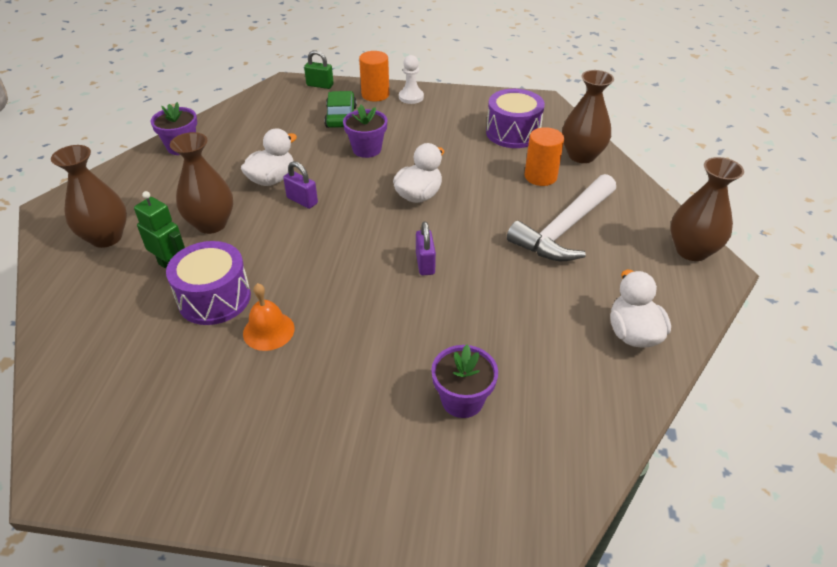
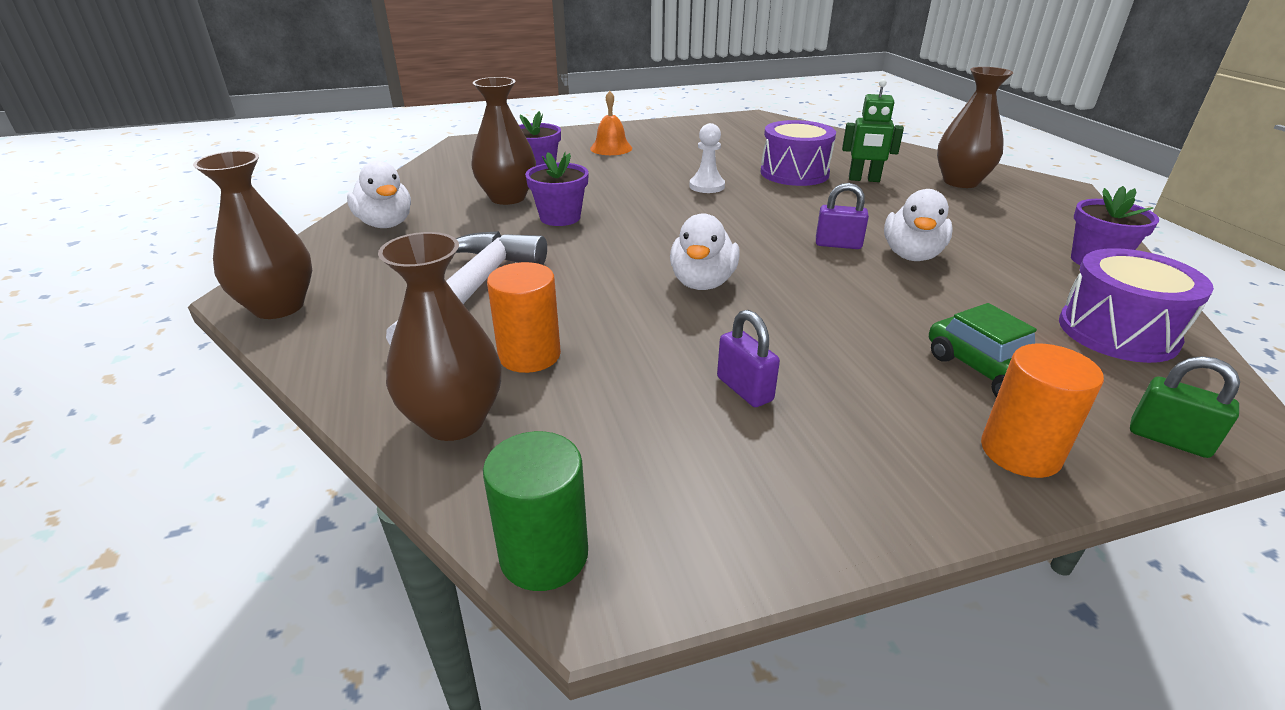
camera: 155 degrees right, 10 degrees down
(211, 224) = (892, 208): brown vase -> brown vase (508, 198)
(268, 331) = (723, 169): orange bell -> orange bell (611, 148)
(320, 85) = (1168, 439): green padlock -> green padlock turned 45 degrees clockwise
(367, 149) = (855, 324): purple flower pot -> purple flower pot (560, 217)
(411, 97) = (938, 472): white pawn -> white pawn (707, 186)
(425, 263) = (631, 226): purple padlock -> purple padlock (744, 389)
(513, 133) = (624, 436): purple drum -> purple drum (1117, 332)
(556, 110) = (544, 555): none -> green cylinder

